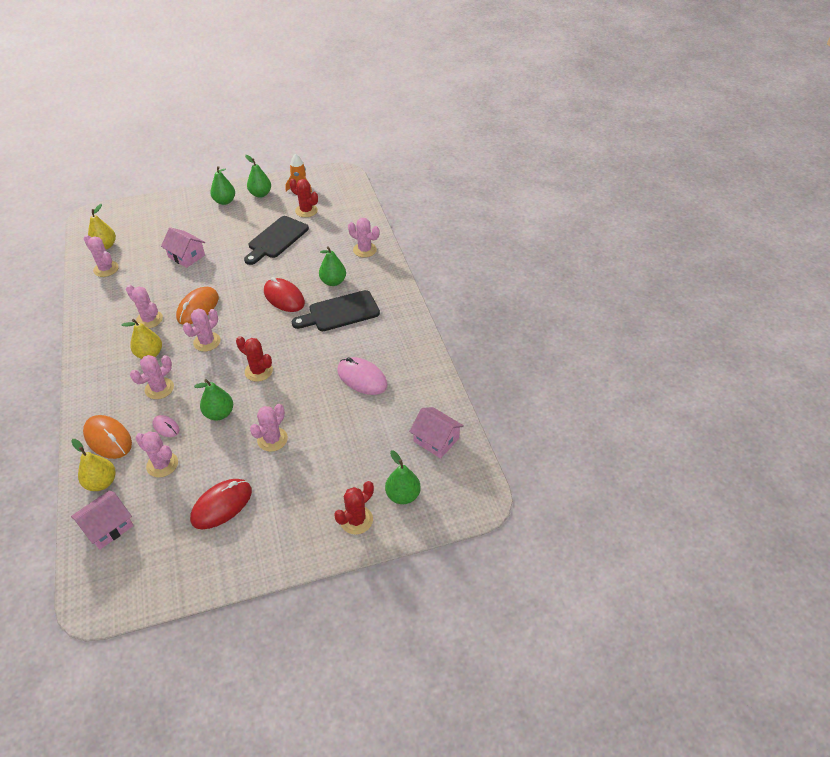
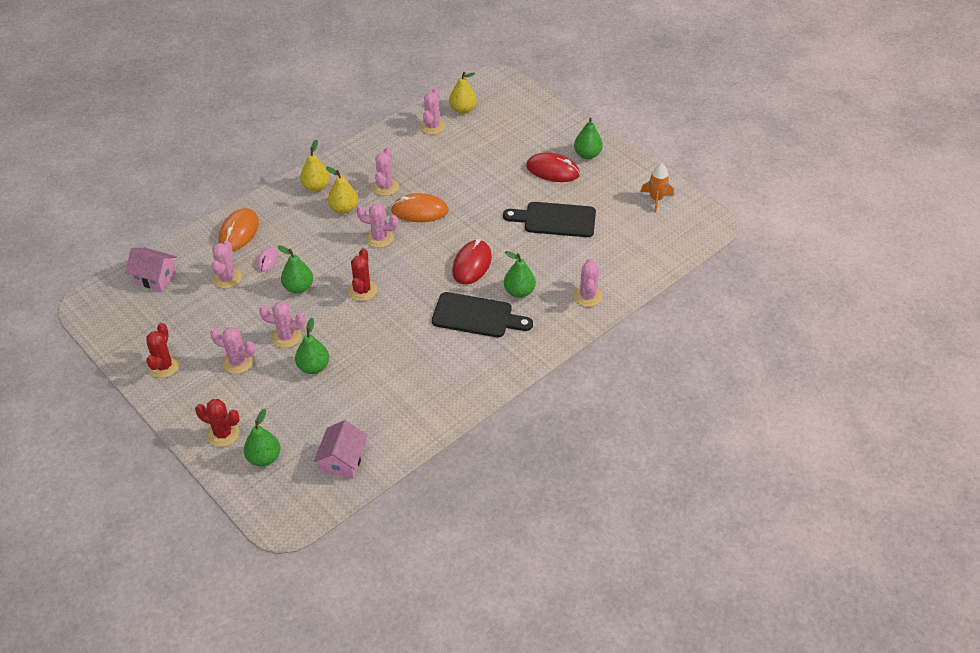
camera: 65 degrees right, 0 degrees up
(102, 482) = (194, 251): yellow pear -> yellow pear (316, 187)
(159, 388) = (307, 235): pink cactus -> pink cactus (238, 362)
(186, 256) = (485, 168): pink house -> none
(221, 505) = (202, 335): red mouse -> red mouse (552, 170)
(260, 194) = (620, 175): green pear -> green pear (313, 367)
(306, 211) = (619, 222): red cactus -> red cactus (164, 366)
(340, 312) = (476, 316): black cutting board -> black cutting board turned 150 degrees clockwise
(362, 378) = (394, 370): pink mouse -> none

